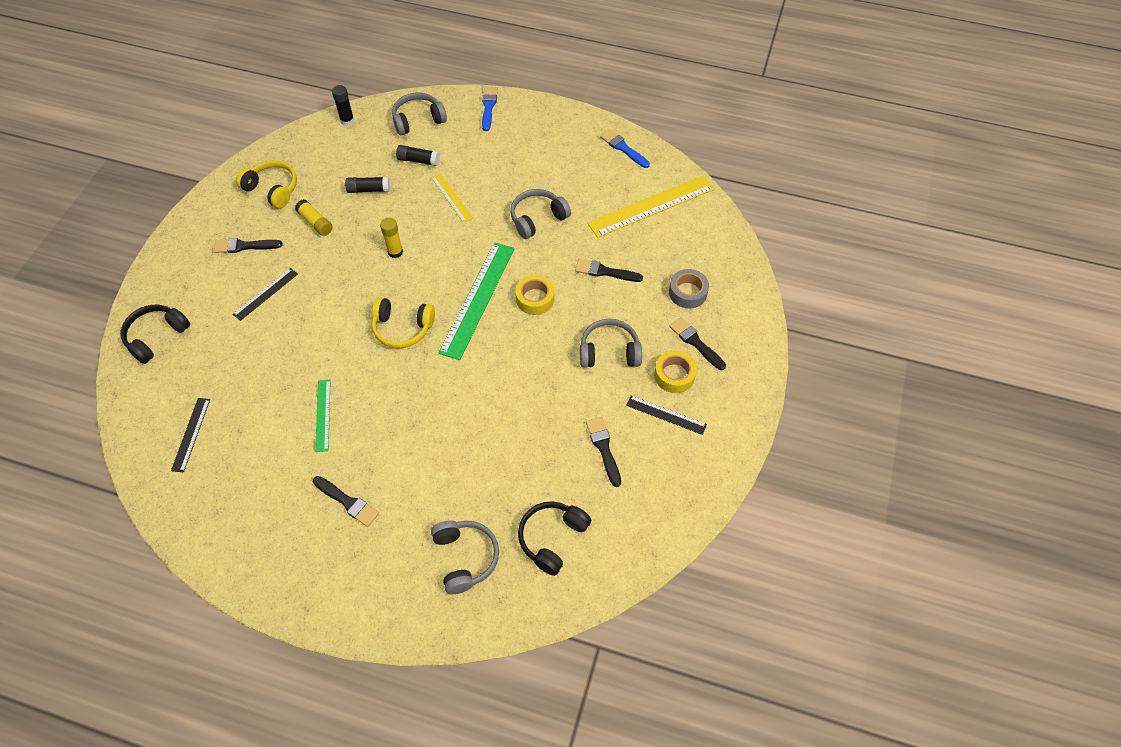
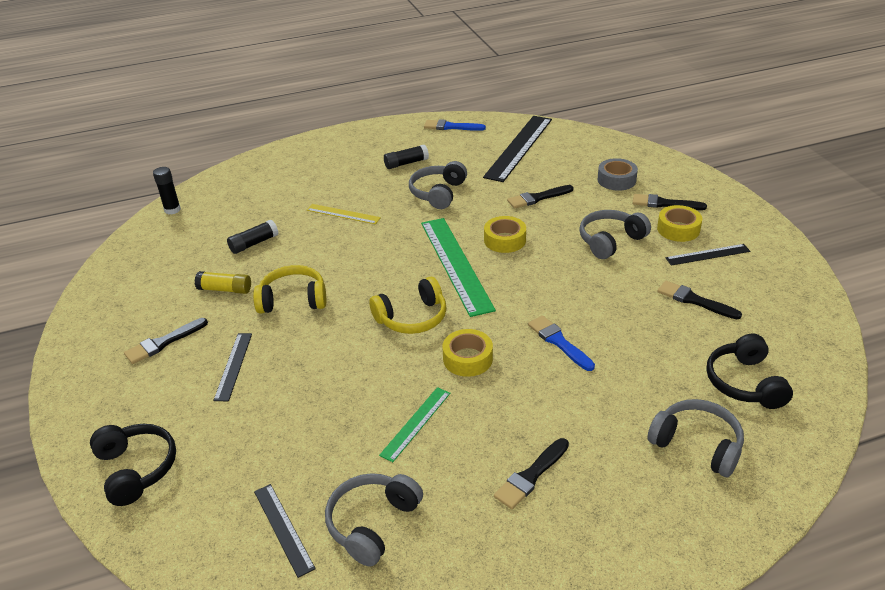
camera: 35 degrees left, 20 degrees down
(156, 336) = (136, 469): black headphones -> black headphones turned 150 degrees clockwise
(272, 189) = (146, 288): yellow headphones -> yellow headphones (293, 299)
(323, 415) = (416, 423): green ruler -> green ruler turned 75 degrees clockwise
(347, 502) = (531, 475): black brush -> black brush turned 135 degrees clockwise
(395, 252) = (335, 271): yellow glue stick -> none
(401, 387) = (467, 359): none -> yellow tape
(418, 120) = (246, 181): grey headphones -> grey headphones (372, 523)
(418, 160) = (280, 205): black glue stick -> black glue stick (406, 163)
(488, 107) = (303, 149): blue brush -> blue brush (559, 342)
(651, 206) = (519, 147): yellow ruler -> black ruler

